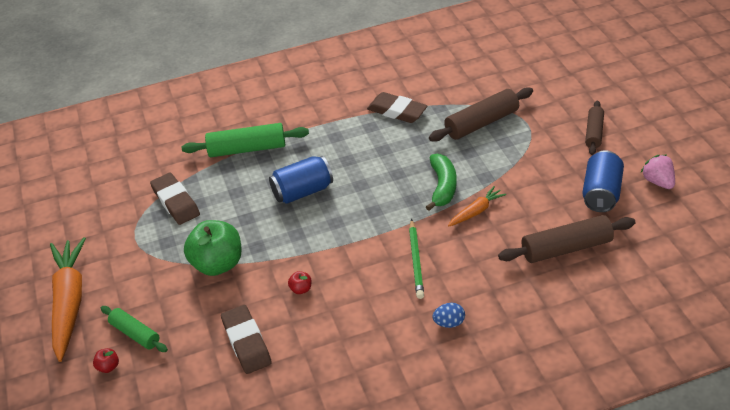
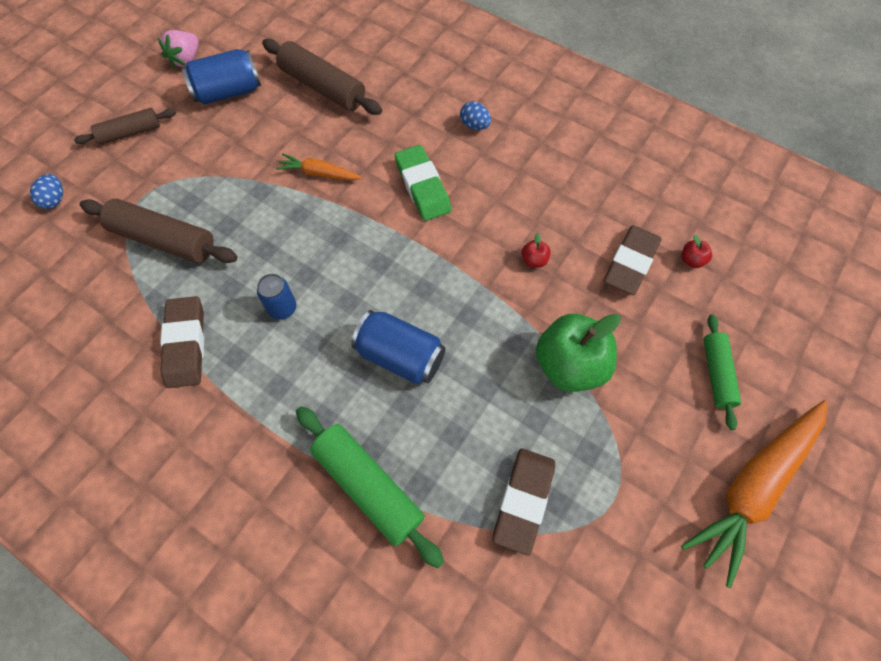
camera: 130 degrees left, 20 degrees up
(108, 366) = (769, 365): red apple -> red apple (691, 260)
(383, 155) = (282, 308): none -> blue can
(416, 261) = (422, 186): green pencil -> green eraser
(442, 186) = (300, 220): green banana -> none
(555, 87) = (55, 200): none -> blue egg

